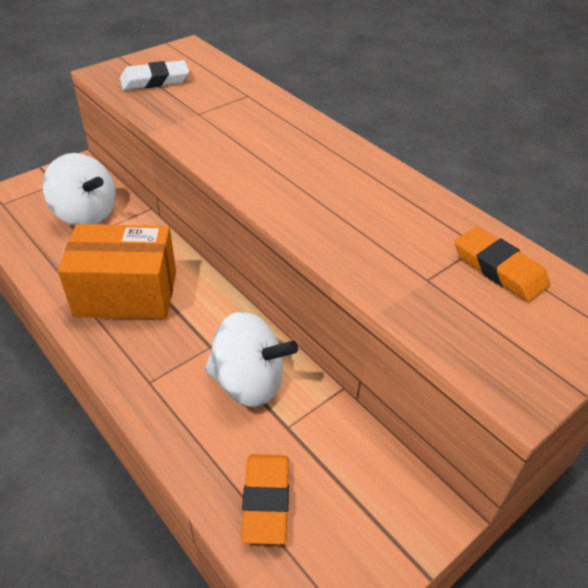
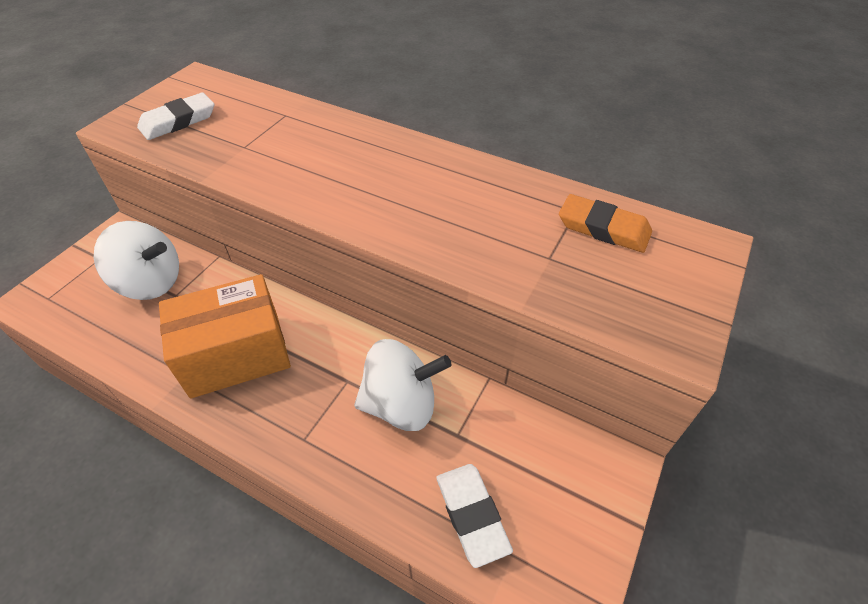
camera: 20 degrees left, 5 degrees up
(266, 500) = (472, 515): orange eraser -> white eraser

